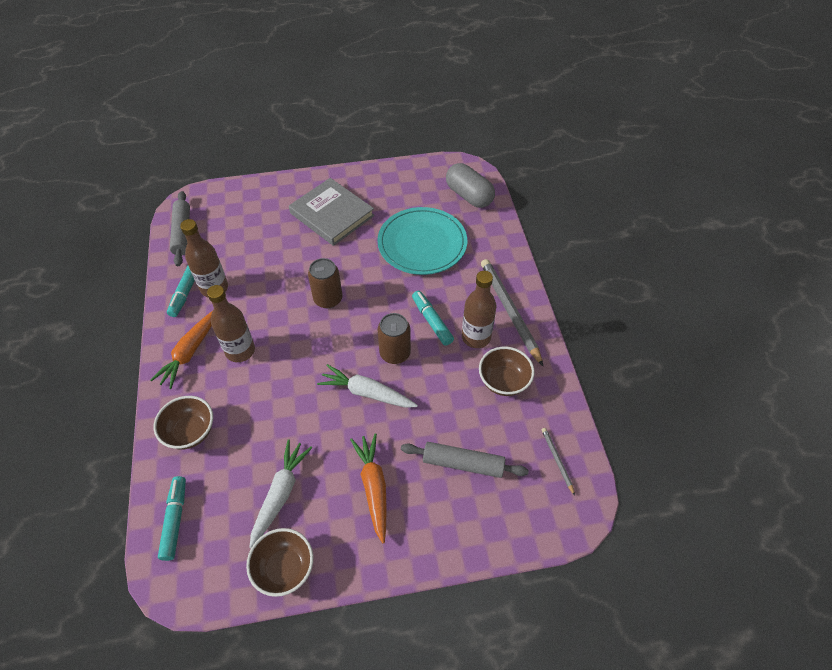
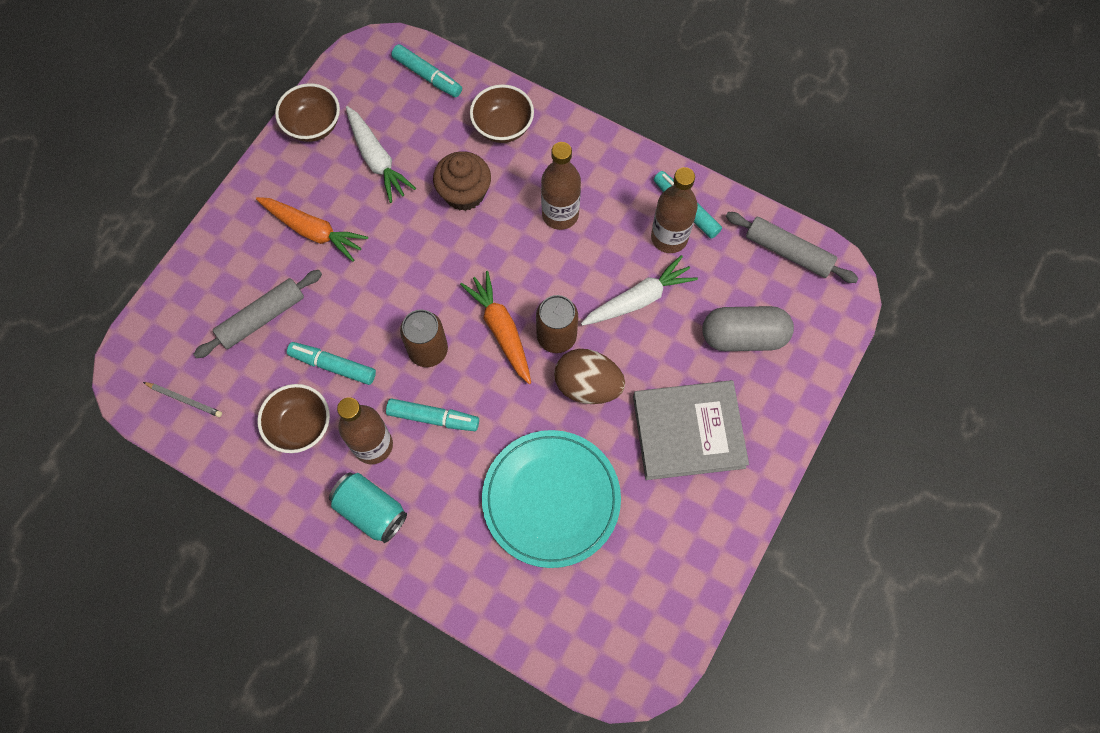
camera: 130 degrees right, 15 degrees up
(190, 352) = (598, 171): orange carrot -> orange carrot (501, 330)
(266, 415) = (464, 193): none -> brown cupcake
(345, 267) = (587, 385): none -> brown egg
(367, 392) = (408, 292): white carrot -> white carrot (639, 299)
(452, 395) = (333, 365): none -> turquoise marker
(469, 195) = (583, 630): grey capsule -> grey capsule (743, 336)
(509, 311) = (371, 511): grey pencil -> turquoise can

